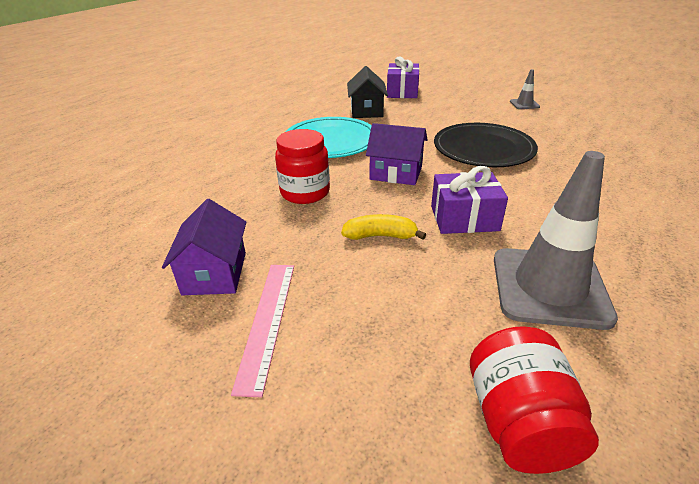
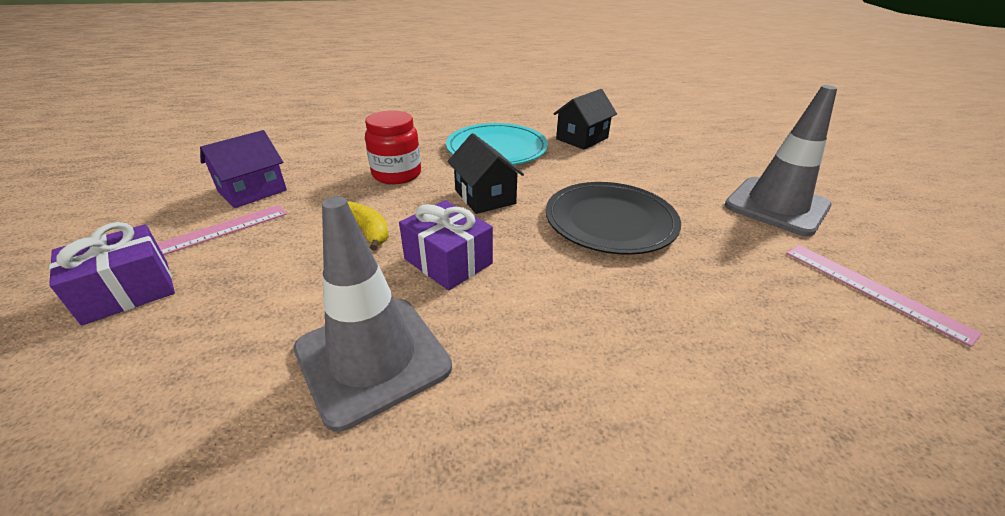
camera: 45 degrees right, 0 degrees up
(396, 173) = (485, 197): purple house -> black house
(402, 92) = (656, 136): purple gift -> purple gift (127, 291)
(518, 422) = (143, 406): red jar -> none
(524, 104) = (776, 206): grey traffic cone -> grey traffic cone, size x2.30
(616, 123) = (873, 290): none -> pink ruler

